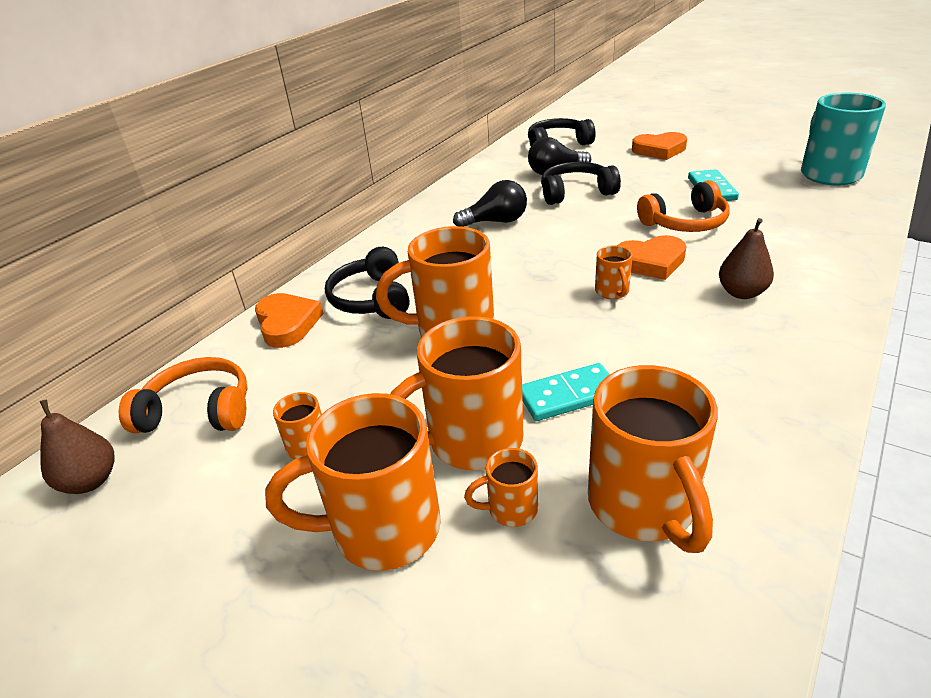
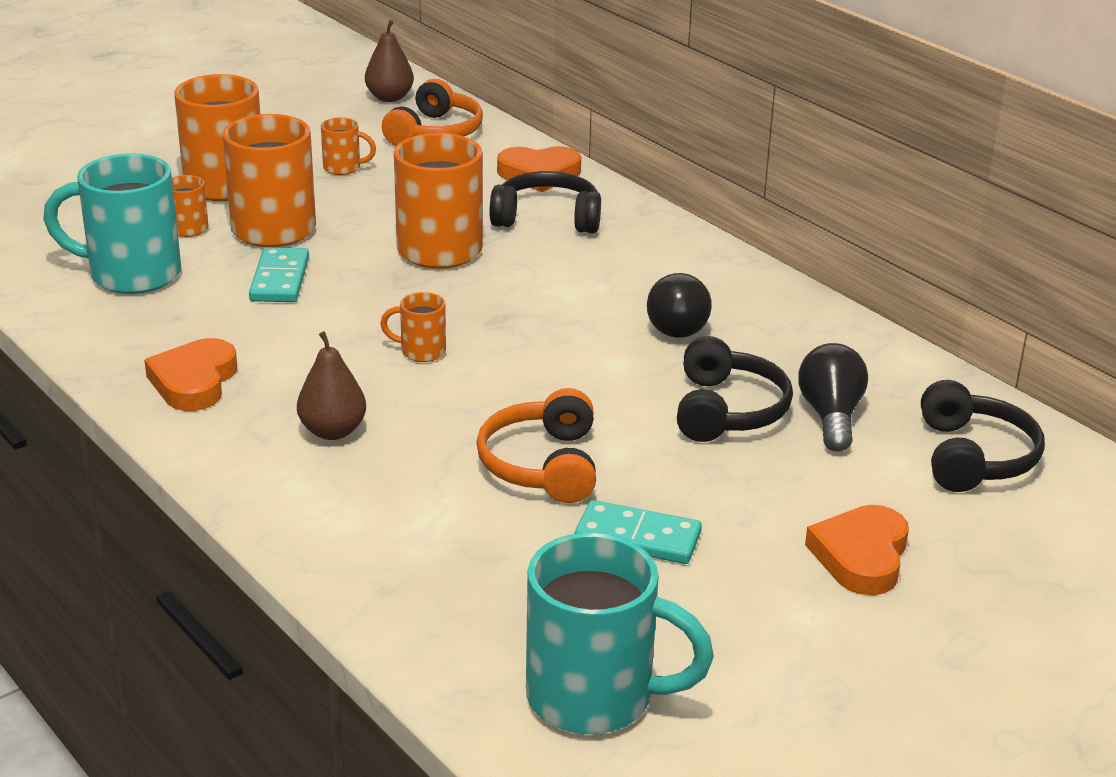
camera: 105 degrees right, 5 degrees down
(643, 506) = (131, 274): orange mug -> turquoise mug
(650, 262) = (461, 398): orange heart -> orange heart (194, 381)

